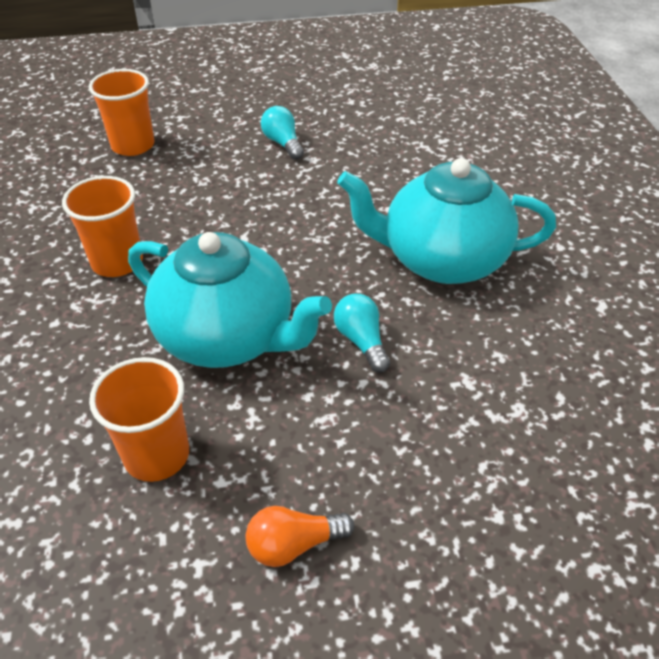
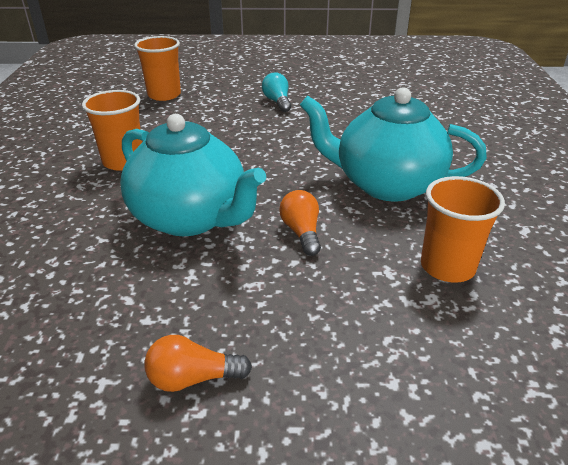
camera: 10 degrees right, 10 degrees down
(157, 455) = (100, 293): orange cup -> orange cup (447, 266)
(361, 341) = (301, 232): turquoise light bulb -> orange light bulb

